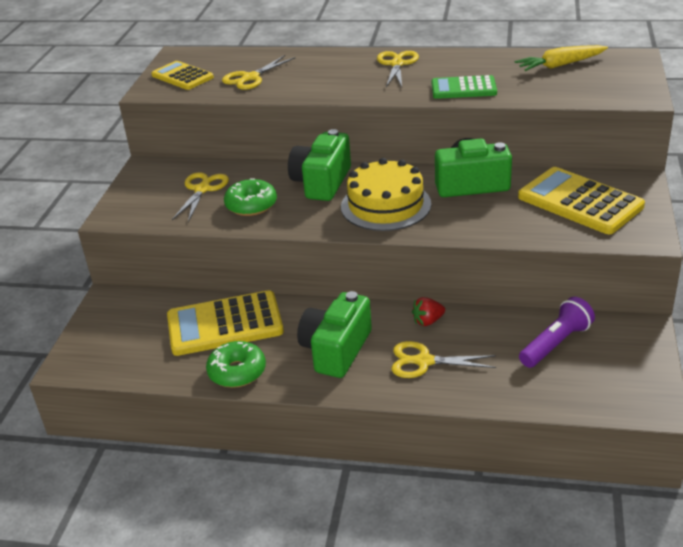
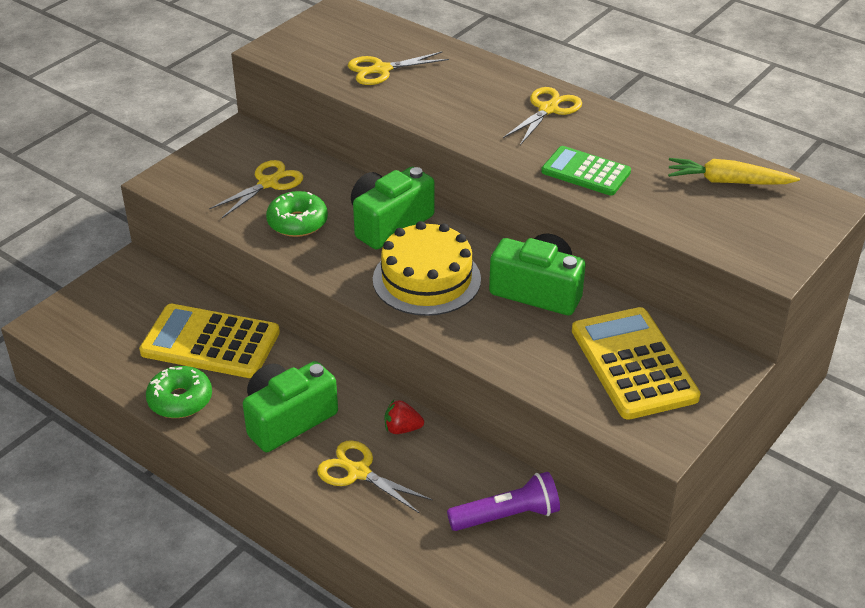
camera: 25 degrees right, 5 degrees up
(182, 76) = (317, 42): yellow calculator -> none

